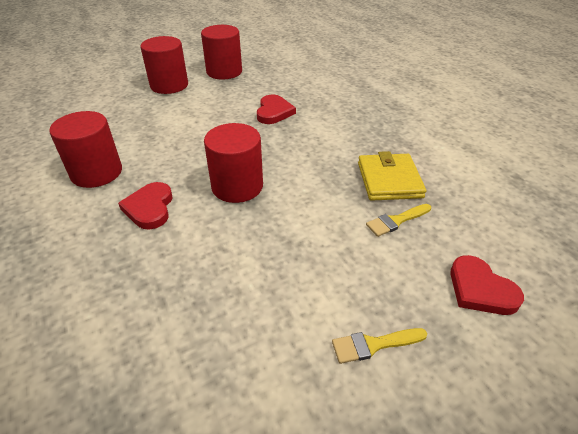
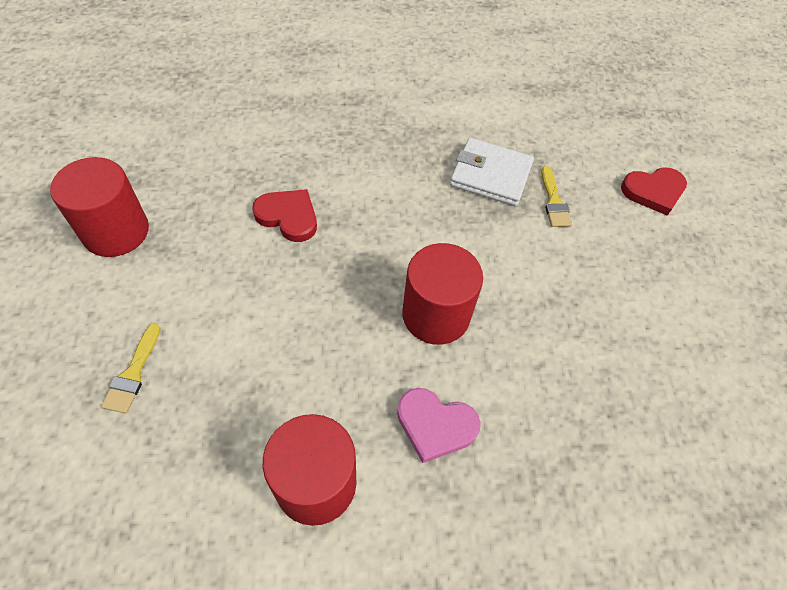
camera: 70 degrees left, 15 degrees up
(150, 208) = (435, 425): red heart -> pink heart
(169, 85) = (101, 321): red cylinder -> none
(373, 345) = (691, 290): yellow brush -> yellow brush (133, 373)
(389, 180) = (490, 175): yellow wallet -> white wallet

